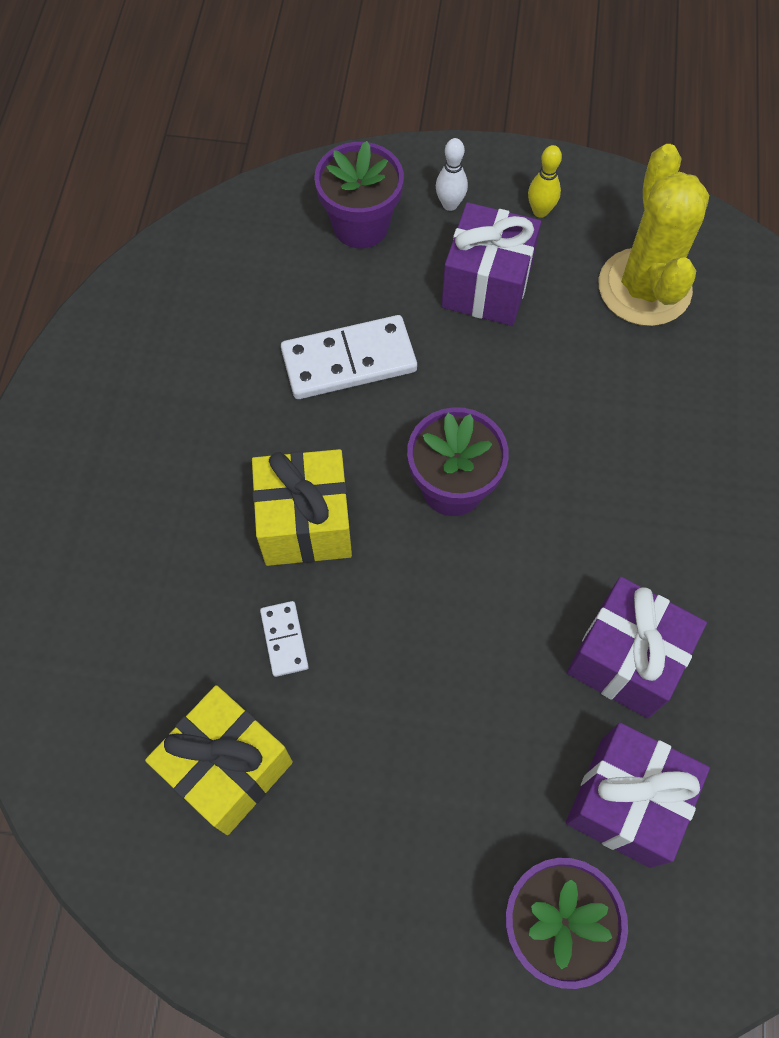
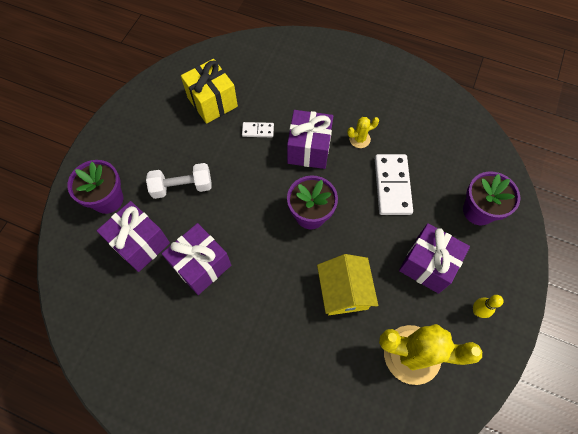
camera: 105 degrees right, 0 degrees up
(257, 434) = (359, 139): none -> yellow cactus
(306, 523) = (309, 149): yellow gift -> purple gift
(450, 204) = (488, 261): white bowling pin -> none
(468, 760) = (182, 187): none -> white dumbbell
(580, 401) = (344, 291): none -> yellow house

